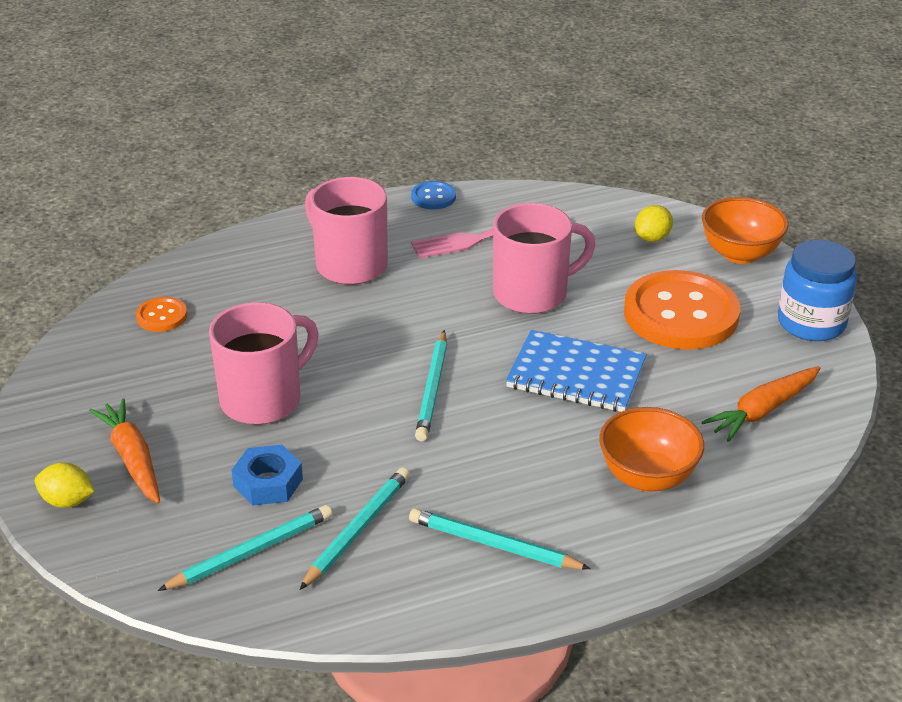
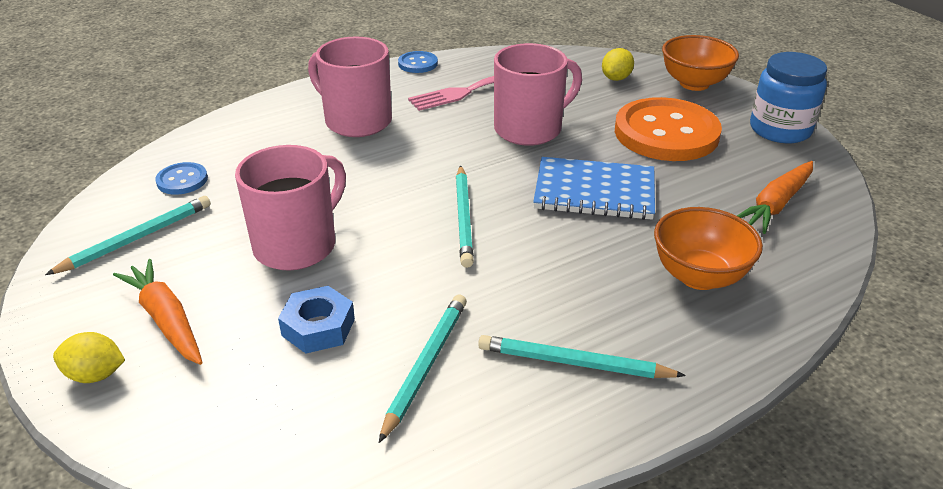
camera: 10 degrees left, 0 degrees up
(162, 316) = (182, 180): orange button -> blue button
(251, 552) = (314, 405): turquoise pencil -> turquoise pencil (137, 238)

